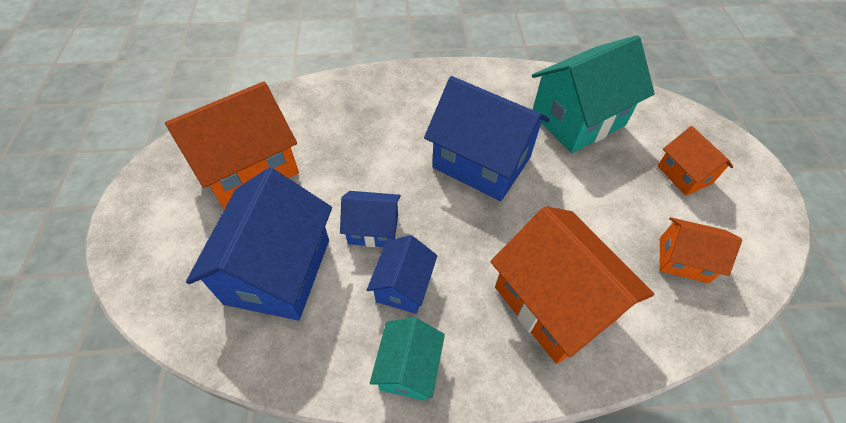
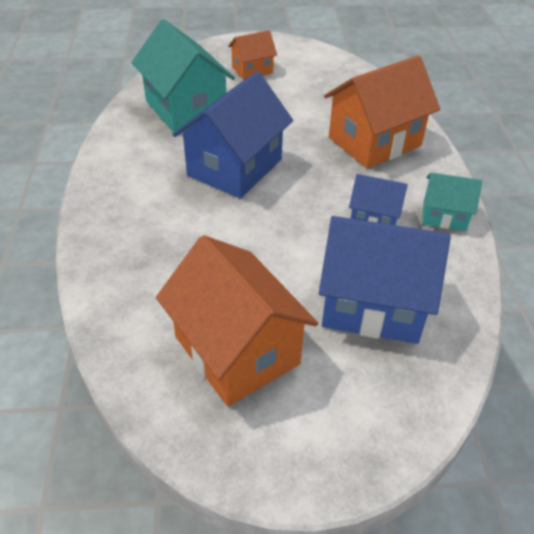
camera: 90 degrees left, 10 degrees down
(373, 229) = (317, 238): blue house -> none
(683, 260) = (329, 84): orange house -> none

